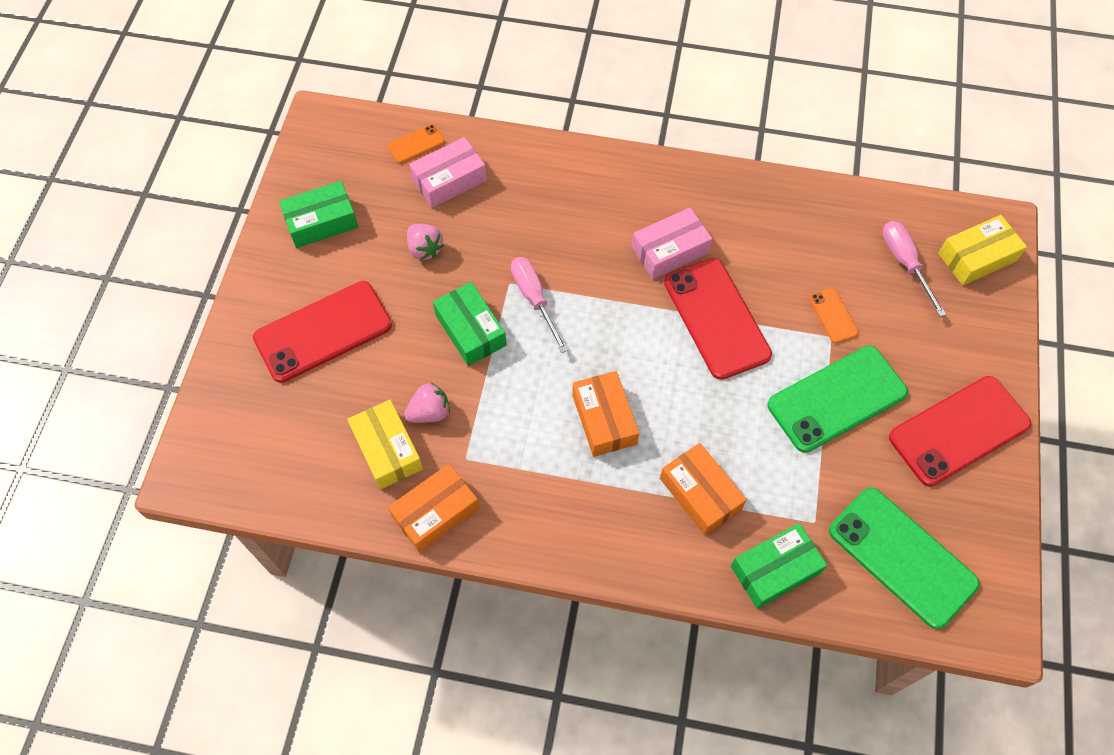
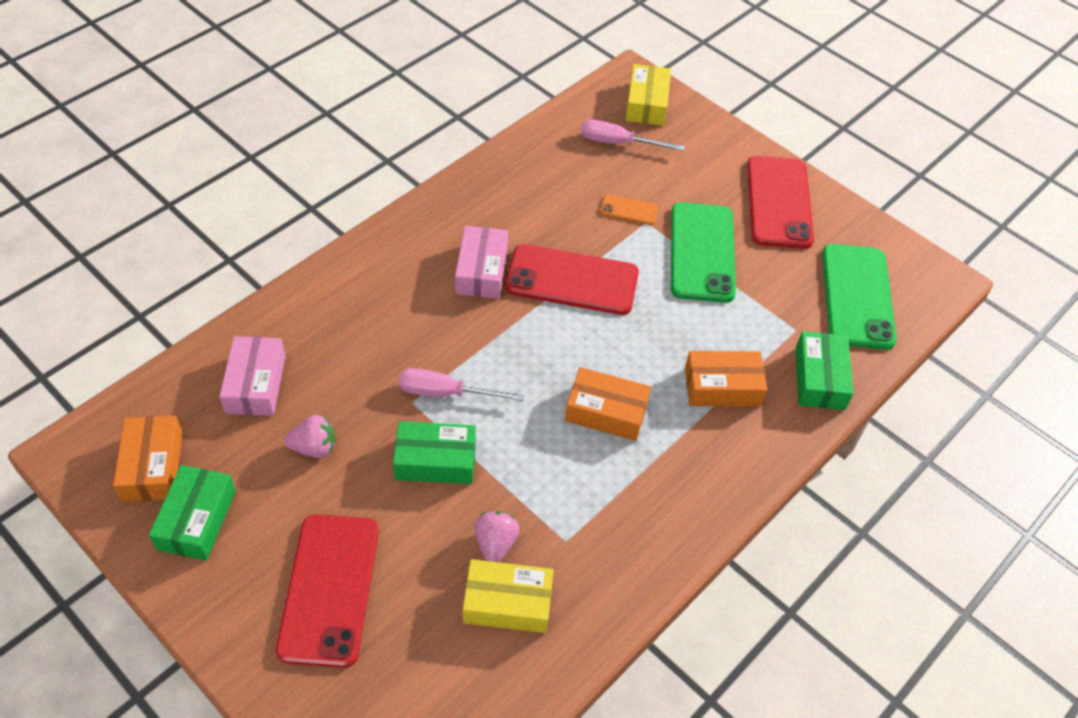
camera: 60 degrees left, 10 degrees down
(416, 144) = (187, 387): orange phone -> none
(435, 512) = (603, 597): orange box -> orange box (152, 466)
(902, 557) = (857, 296): green phone -> green phone turned 75 degrees counterclockwise

